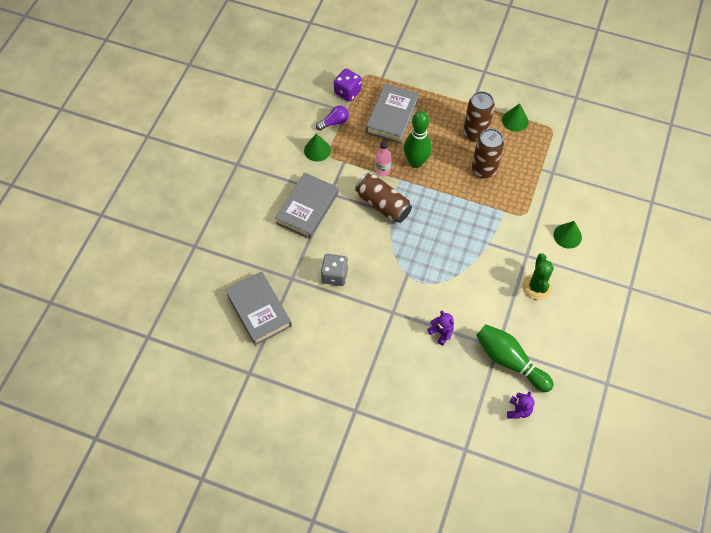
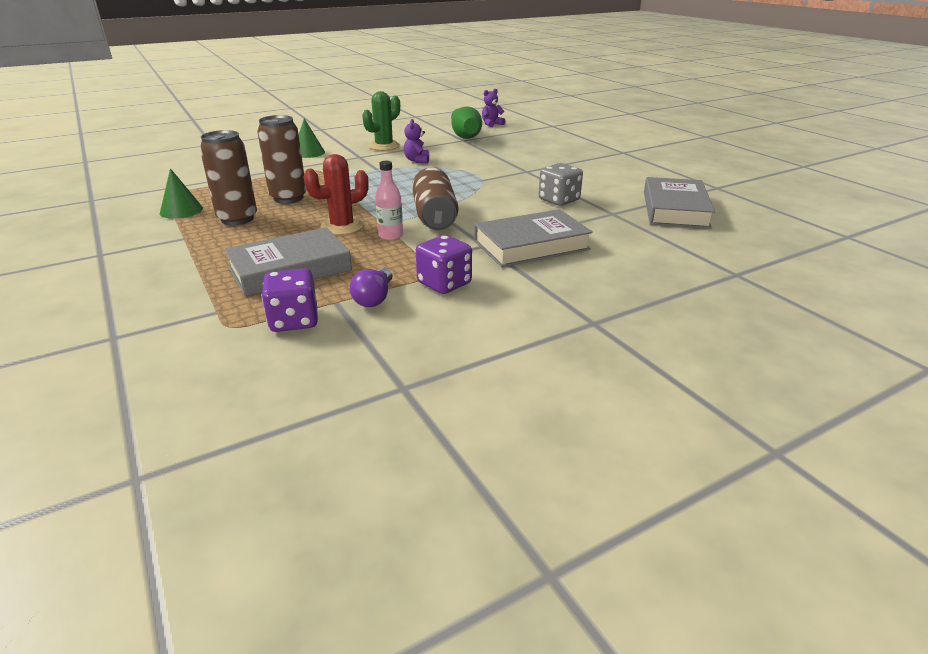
camera: 140 degrees left, 30 degrees down
(317, 150) = (444, 283): green cone -> purple dice
(334, 122) = (374, 298): purple light bulb -> purple light bulb turned 90 degrees counterclockwise
(416, 162) = (342, 226): green bowling pin -> red cactus
(441, 332) = (498, 154): purple teddy bear -> purple teddy bear (417, 160)

